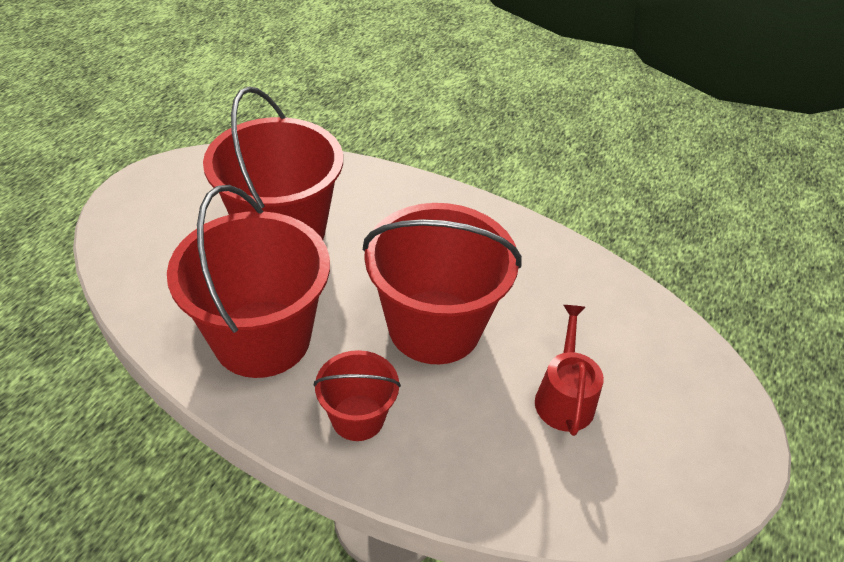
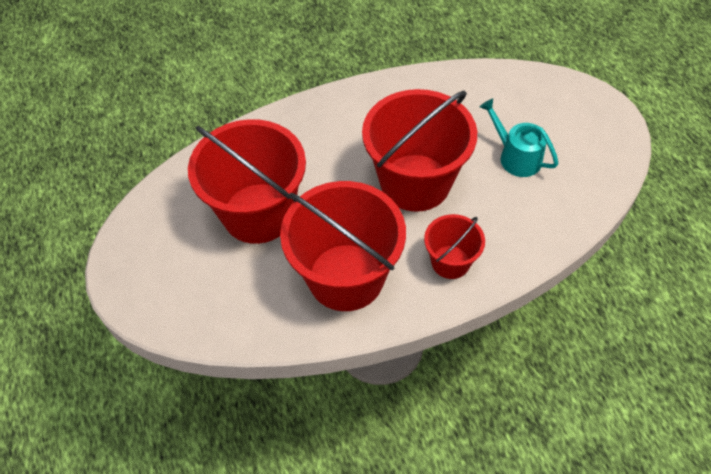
camera: 45 degrees left, 10 degrees up
(564, 397) = (516, 157): red watering can -> turquoise watering can

